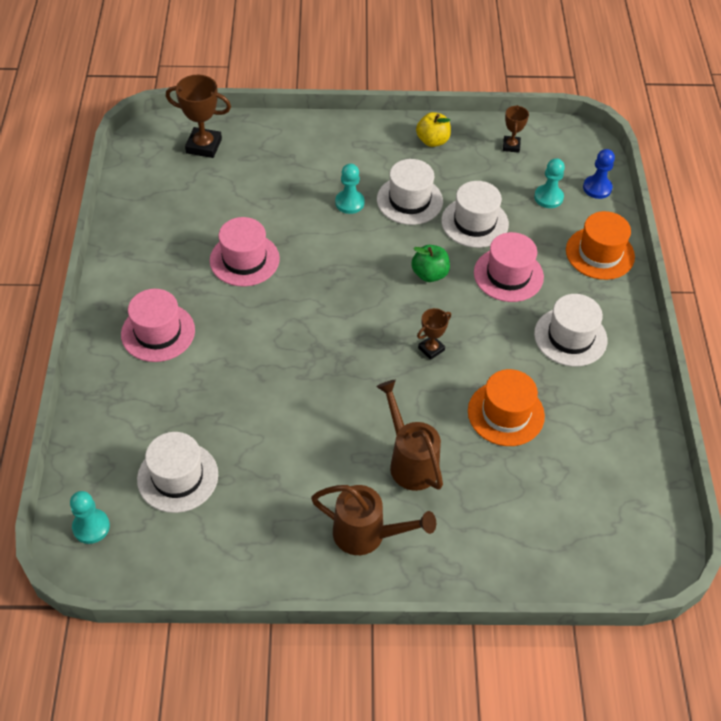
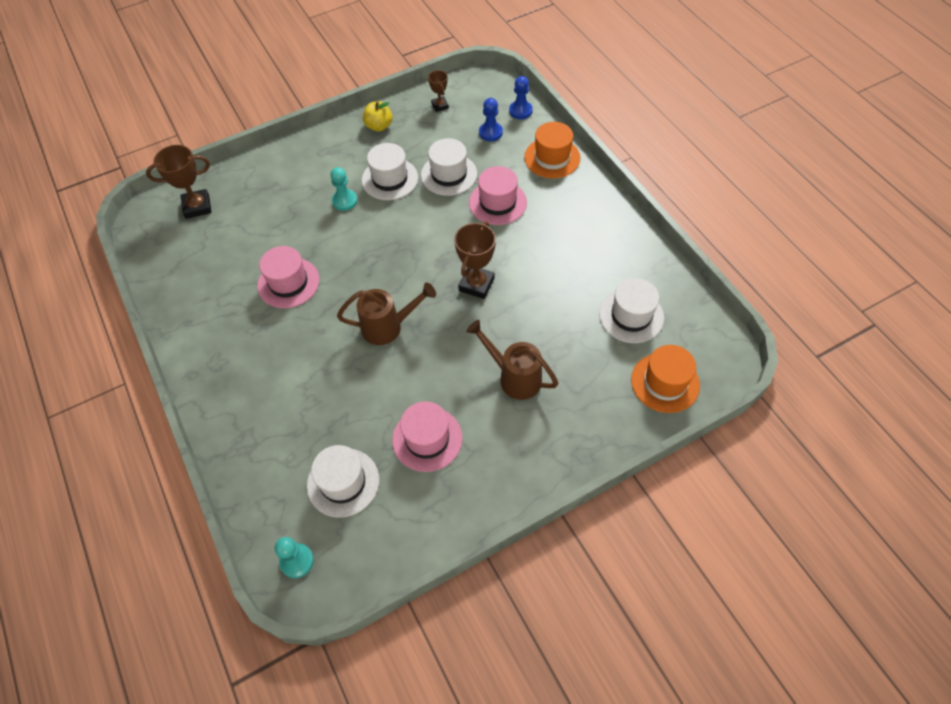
camera: 25 degrees left, 5 degrees up
(158, 332) = (253, 374): pink hat -> pink hat (427, 439)
(367, 535) = (517, 449): brown watering can -> brown watering can (388, 327)
(429, 274) = (440, 228): green apple -> none
(431, 349) = (476, 284): brown trophy -> brown trophy, size x1.72
(506, 413) = (560, 306): orange hat -> orange hat (665, 382)
(548, 197) = (490, 132): turquoise pawn -> blue pawn
(570, 337) = (569, 228): white hat -> white hat (631, 316)

